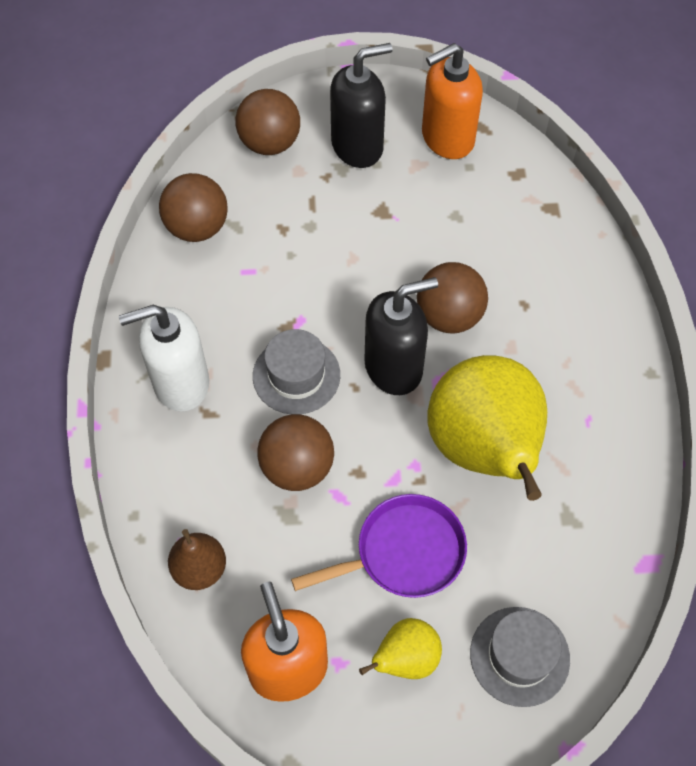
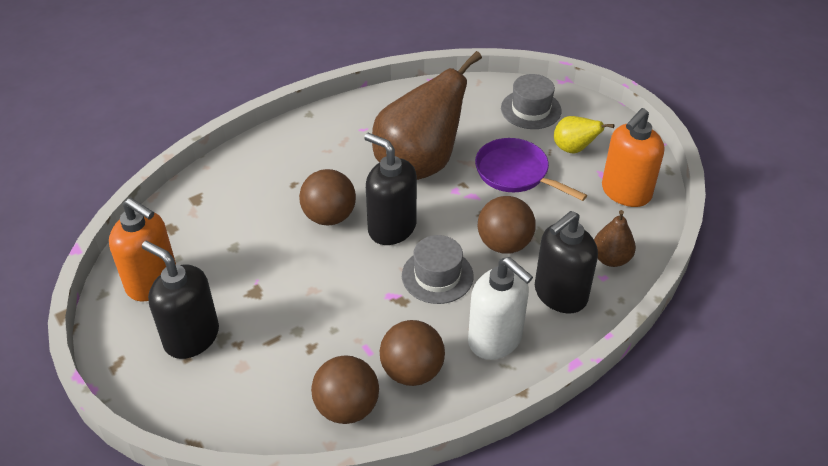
camera: 120 degrees left, 15 degrees down
(190, 479) = (560, 294): none -> black soap dispenser
(270, 143) = (220, 402): brown ball -> brown ball (412, 371)
(484, 450) = (419, 164): yellow pear -> brown pear

